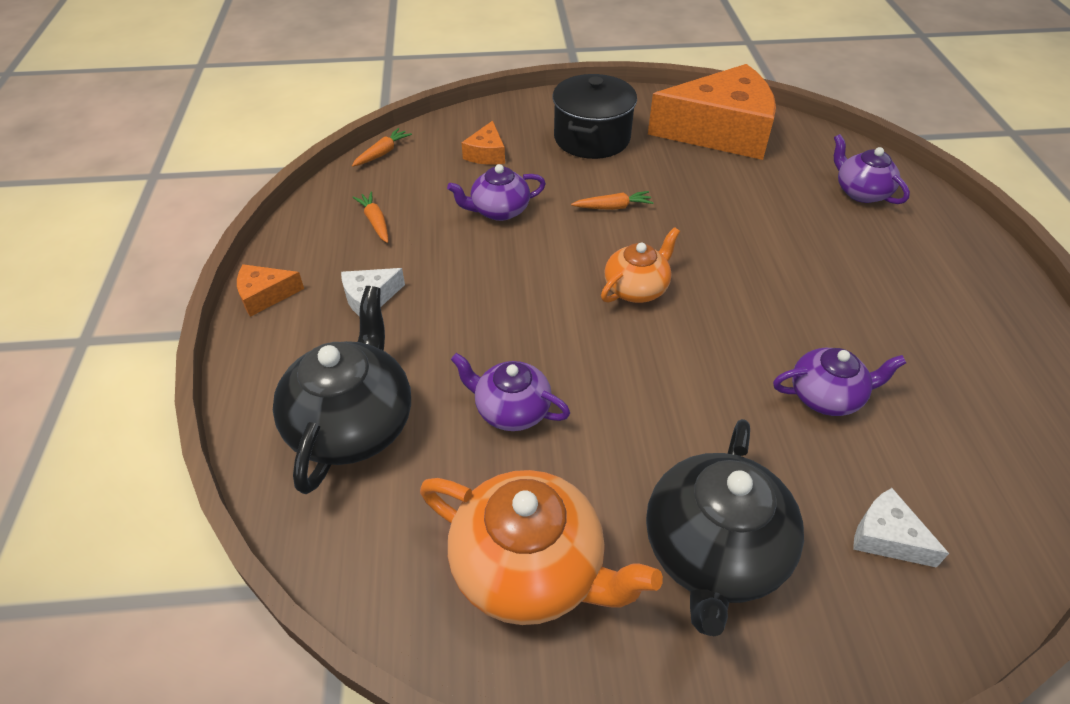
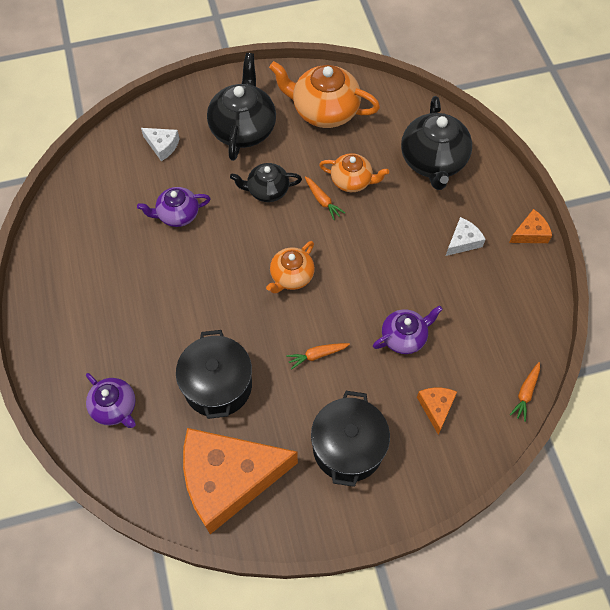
camera: 170 degrees right, 15 degrees up
(375, 222) = (492, 310): orange carrot -> orange carrot (322, 201)
(511, 410) = (352, 181): purple teapot -> orange teapot
(667, 415) = (267, 190): none -> black teapot
(737, 196) = (218, 385): none -> black pot

